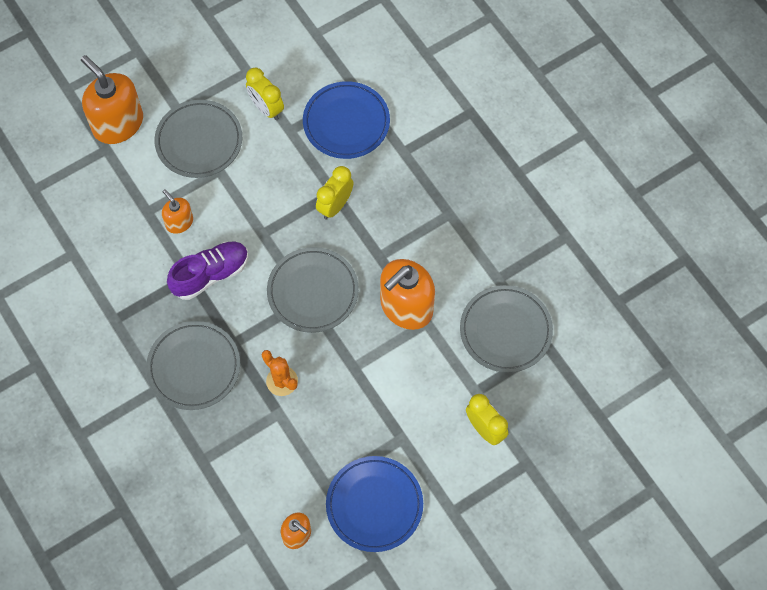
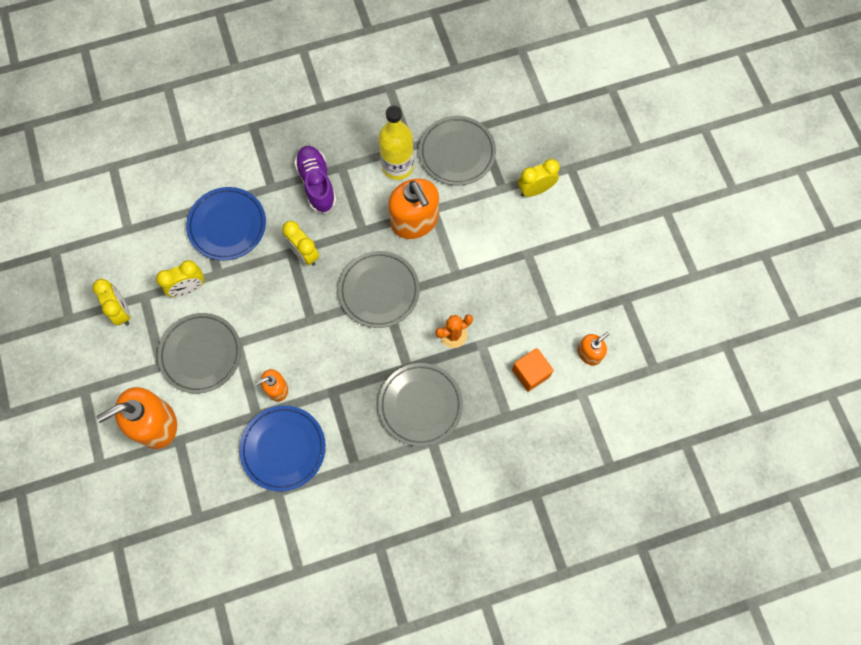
camera: 75 degrees left, 5 degrees up
(210, 274) = (337, 372): purple shoe -> purple shoe (317, 184)
(226, 57) = (122, 311): none -> yellow clock
(257, 474) = (530, 373): none -> orange cube
(374, 505) = (578, 287): blue plate -> blue plate (283, 448)
(468, 272) = (397, 166): none -> yellow bottle

